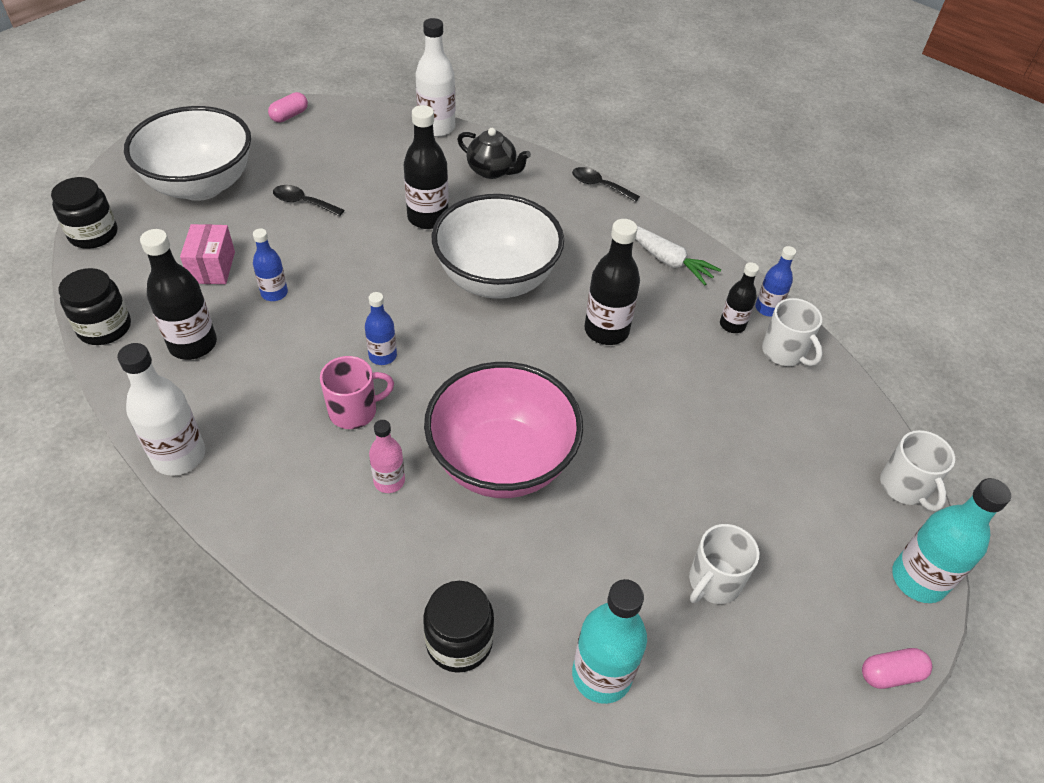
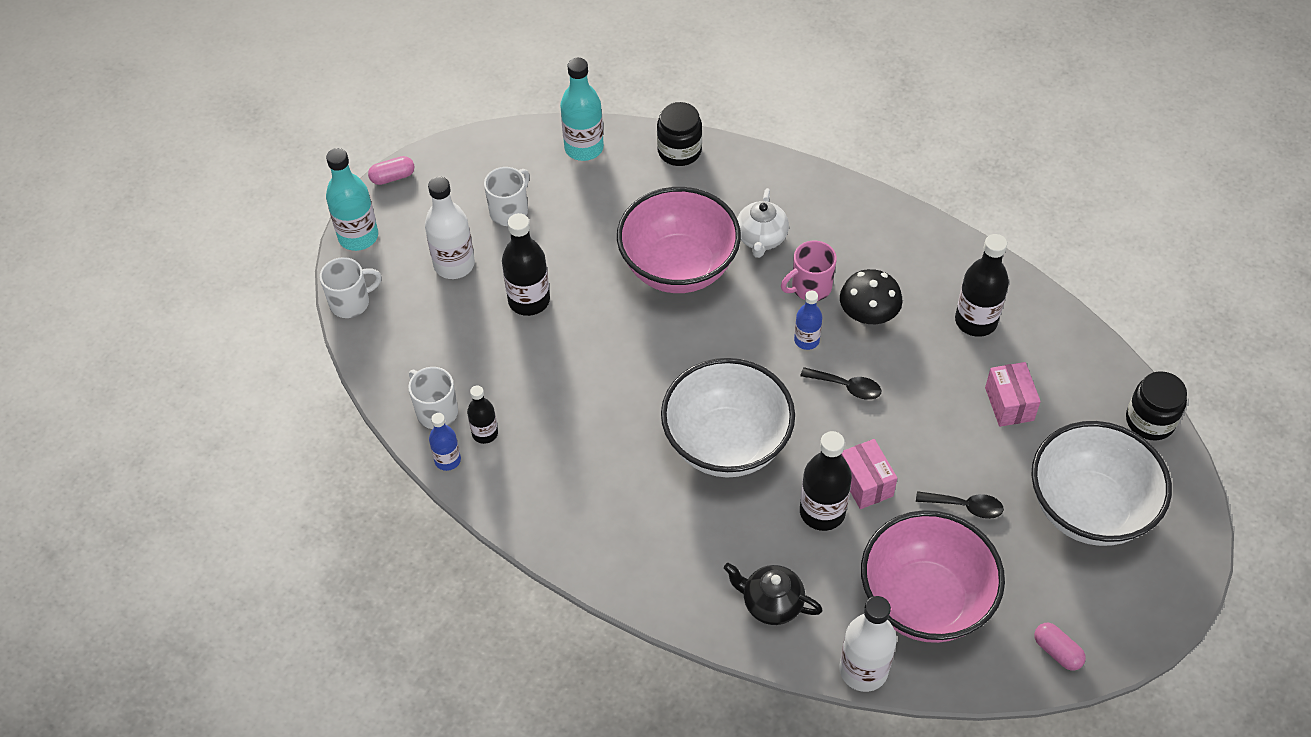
camera: 175 degrees right, 5 degrees up
(104, 327) = (1062, 323): black jar -> none
(179, 456) = (927, 230): white bottle -> white bottle (454, 264)
(274, 293) = (934, 386): blue bottle -> none
(289, 116) = (1057, 651): pink capsule -> pink capsule turned 75 degrees counterclockwise
(304, 370) = (868, 314): none -> black mushroom
(371, 154) = (924, 601): none -> pink bowl
(380, 231) = (865, 483): none -> pink box
(389, 481) = (761, 239): pink bottle -> white teapot
(599, 186) = (638, 604): black spoon -> black spoon (846, 387)
(606, 331) = (608, 404): black bottle -> black bottle (529, 300)
(668, 261) = (551, 503): white carrot -> none
(905, 487) = (351, 302): white mug -> white mug turned 90 degrees clockwise

